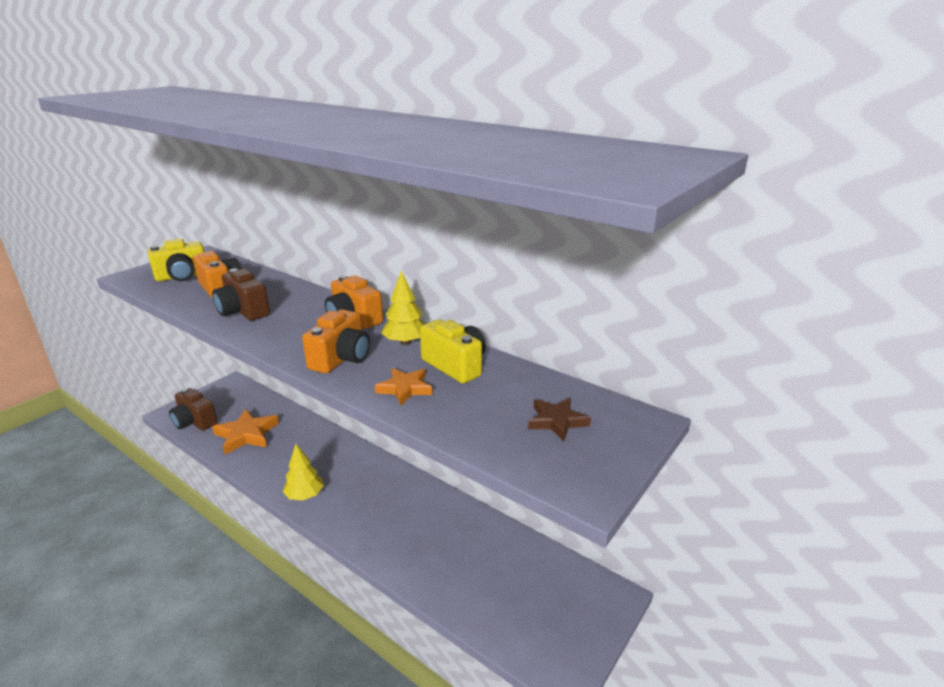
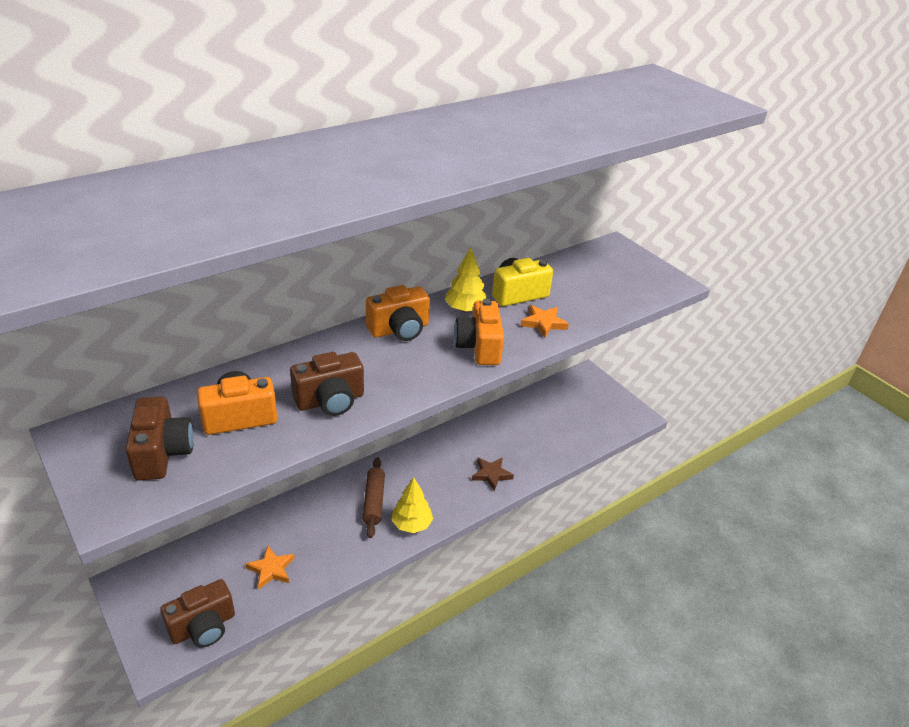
camera: 75 degrees left, 10 degrees up
(182, 276) = (162, 453): yellow camera -> brown camera
(246, 434) = (271, 569): orange star -> orange star, size x0.59
(327, 466) = (374, 501): none -> brown rolling pin
(341, 359) = (479, 347): orange camera -> orange camera turned 135 degrees counterclockwise
(557, 421) = (607, 273): brown star -> brown star (491, 474)

